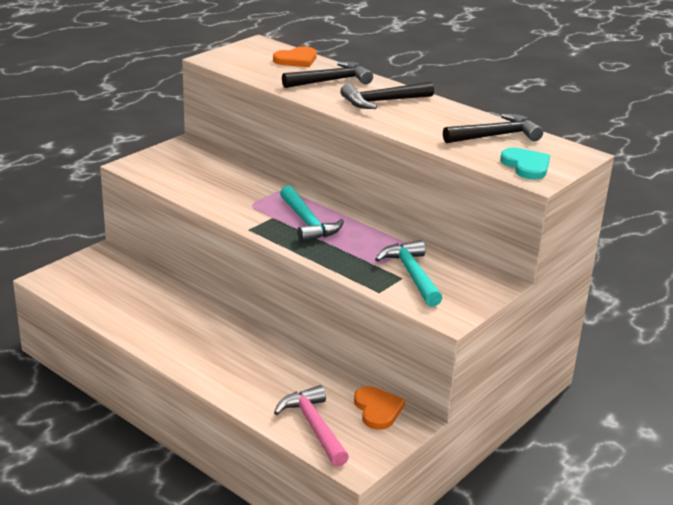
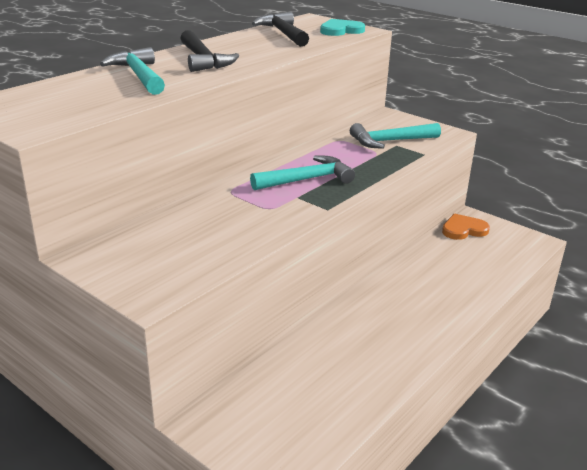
camera: 90 degrees left, 0 degrees up
(296, 60) = (58, 88): orange heart -> none
(313, 426) = (501, 257): pink hammer -> none
(331, 81) = (139, 75): black hammer -> turquoise hammer

